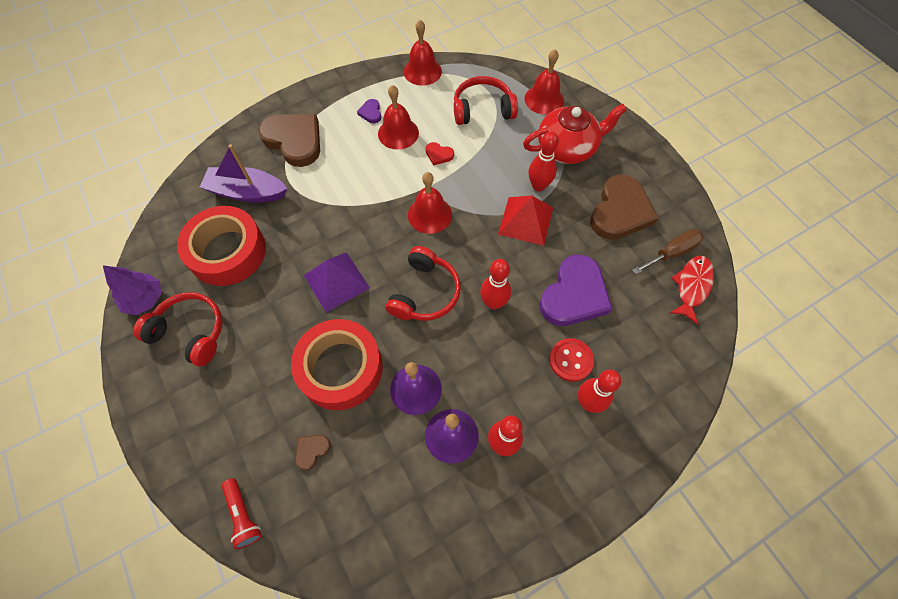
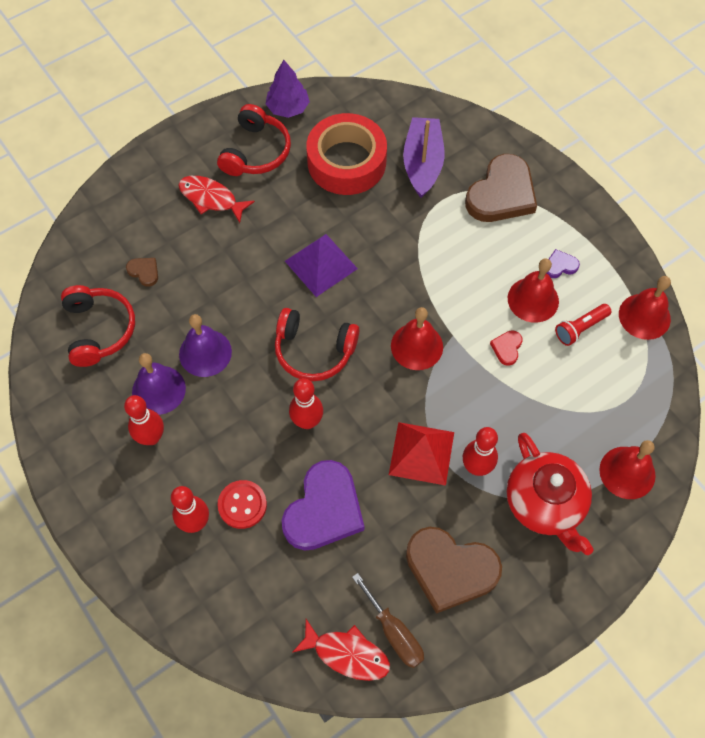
camera: 85 degrees right, 0 degrees up
(236, 378) = (211, 199): none -> red fish
(243, 515) = (89, 230): red flashlight -> red flashlight (580, 328)
(340, 368) = (224, 283): red tape -> none
(482, 109) = (592, 394): red headphones -> red headphones (99, 330)
(574, 295) = (324, 510): purple heart -> purple heart turned 90 degrees counterclockwise

